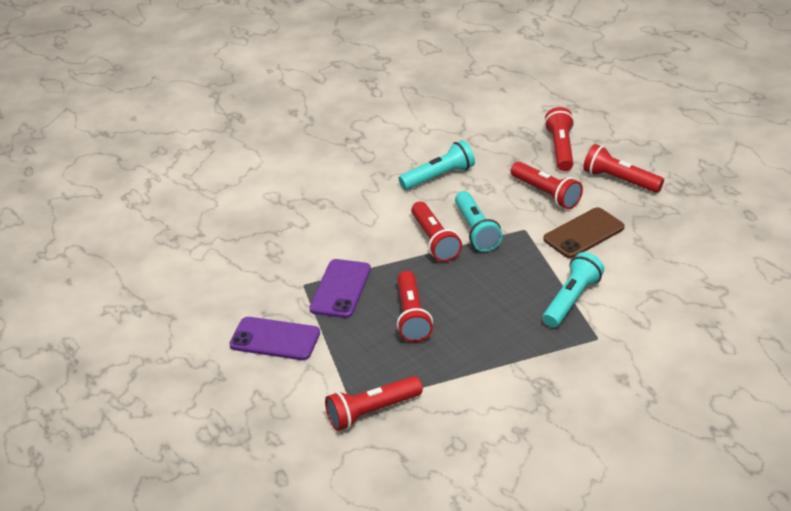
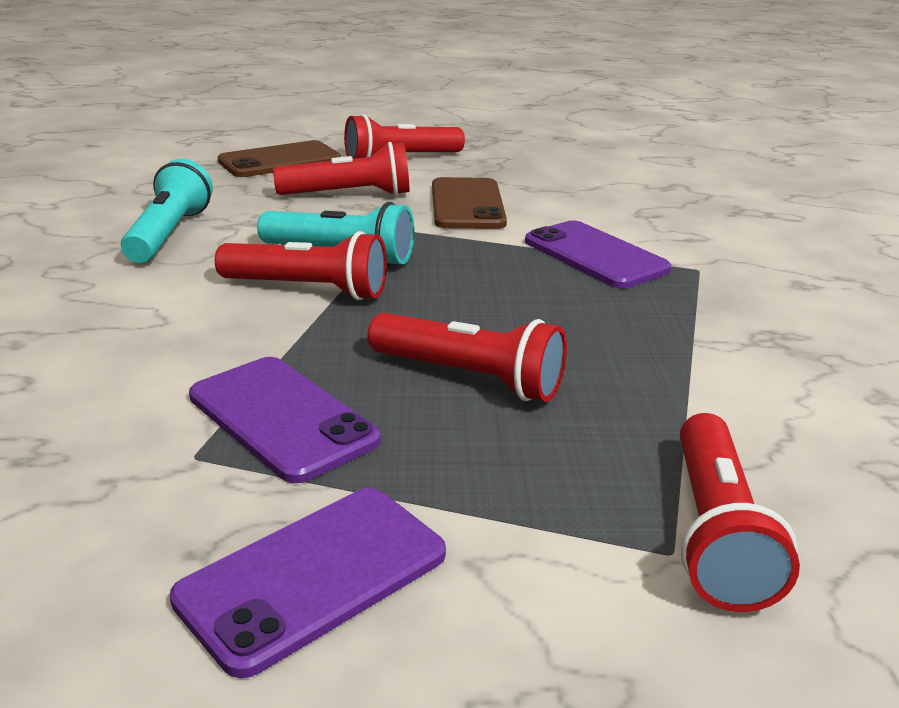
camera: 60 degrees left, 10 degrees down
(561, 149) = (280, 161): red flashlight -> brown phone
(571, 300) = (595, 255): turquoise flashlight -> purple phone

